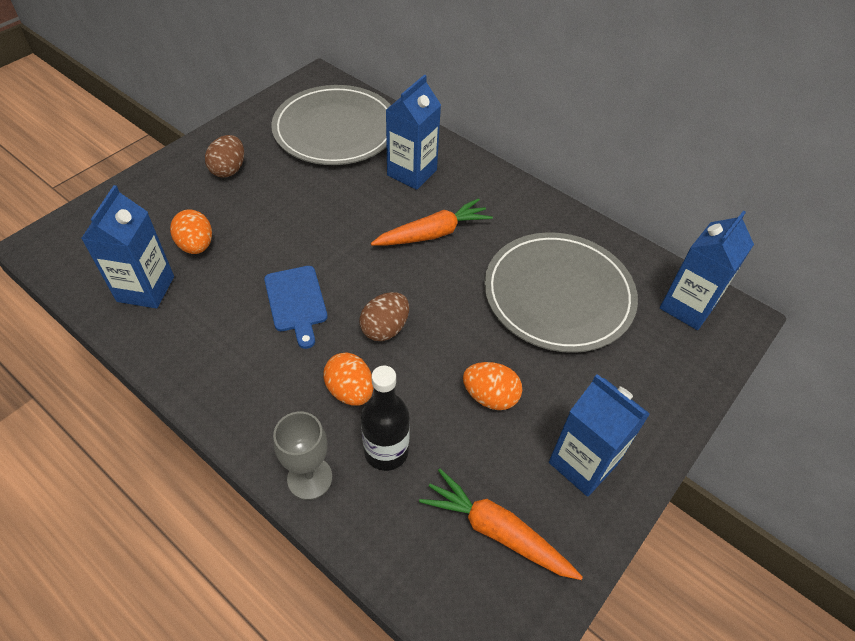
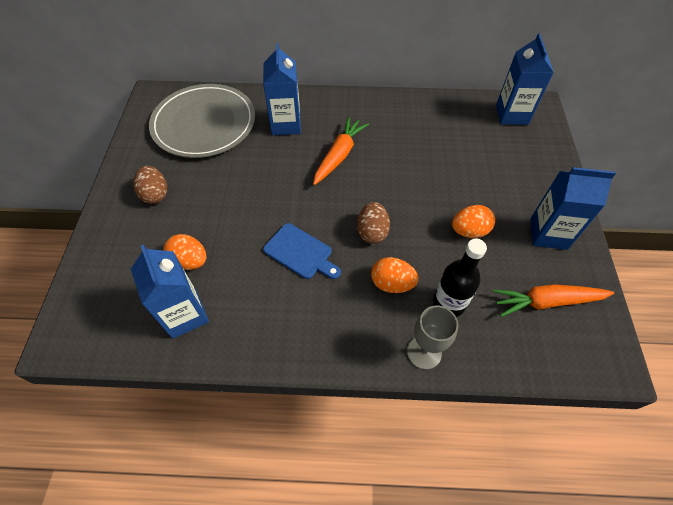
camera: 35 degrees left, 5 degrees up
(558, 294) = (444, 148): grey plate -> none

